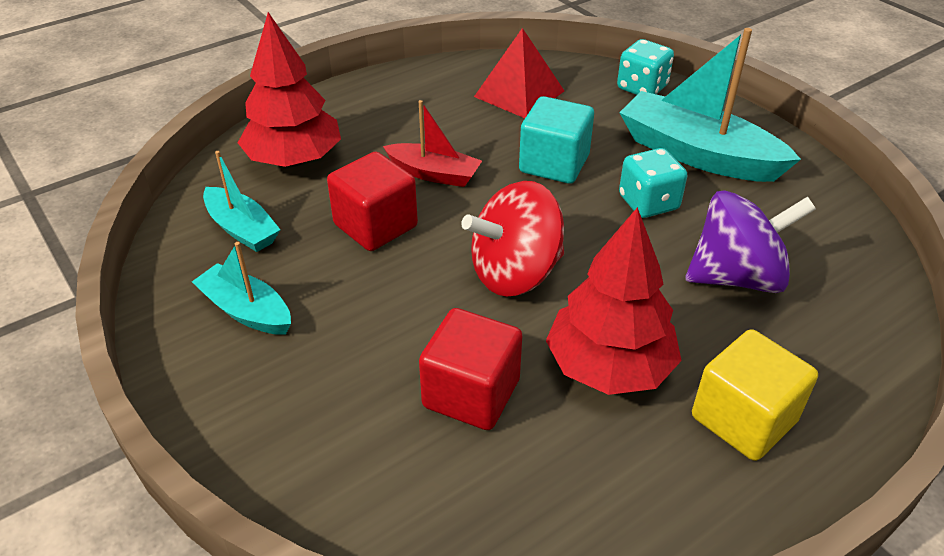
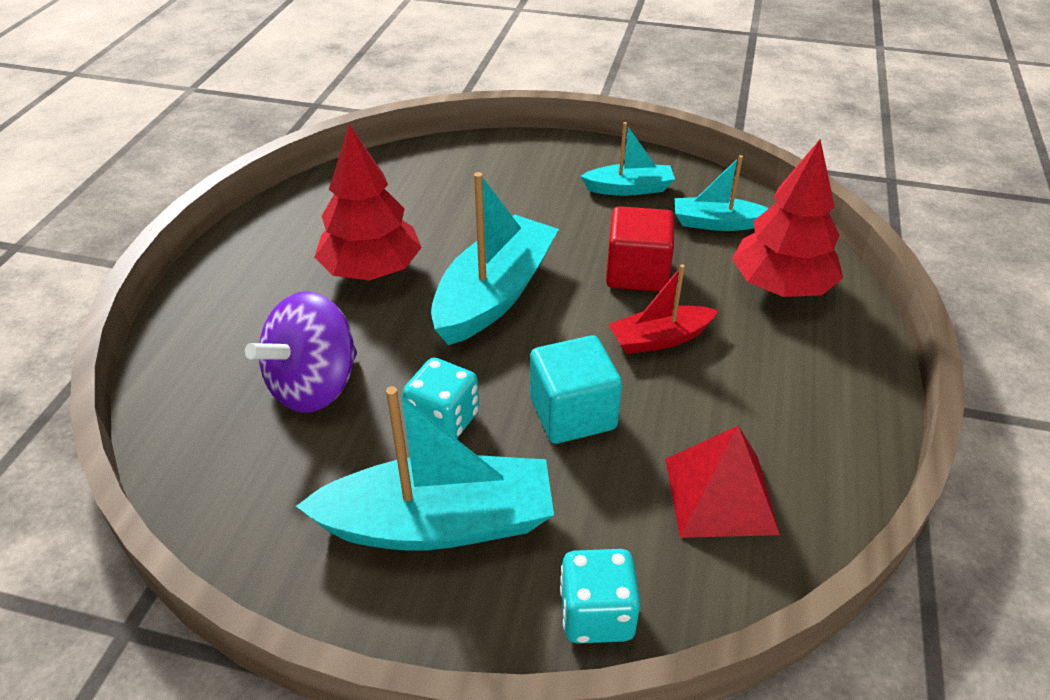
camera: 140 degrees right, 0 degrees up
(471, 393) = (444, 217): red cube -> none
(515, 273) = (494, 294): red spinning top -> turquoise boat
(743, 419) = (261, 284): yellow cube -> none

